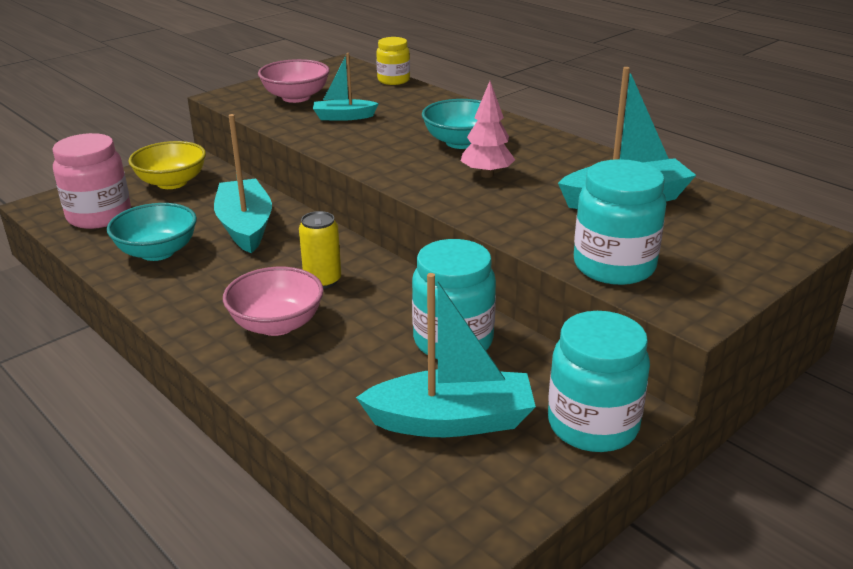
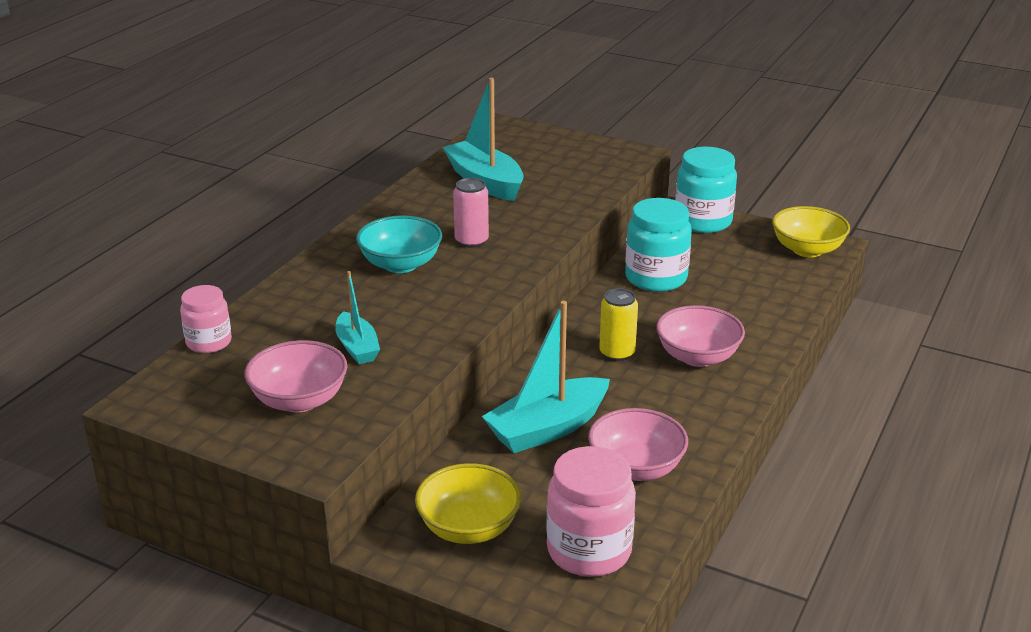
camera: 110 degrees left, 0 degrees up
(157, 252) = (636, 468): turquoise bowl -> pink bowl
(393, 80) = (209, 342): yellow jar -> pink jar
(451, 421) = (741, 264): turquoise boat -> none
(460, 505) = (807, 250): none -> yellow bowl
(487, 175) = (471, 241): pink tree -> pink can
(614, 266) = (595, 178): turquoise jar -> none

